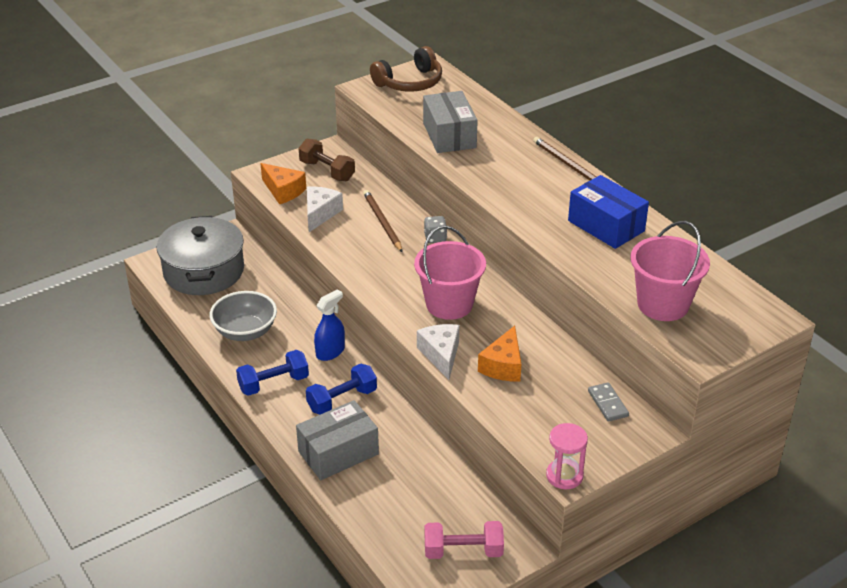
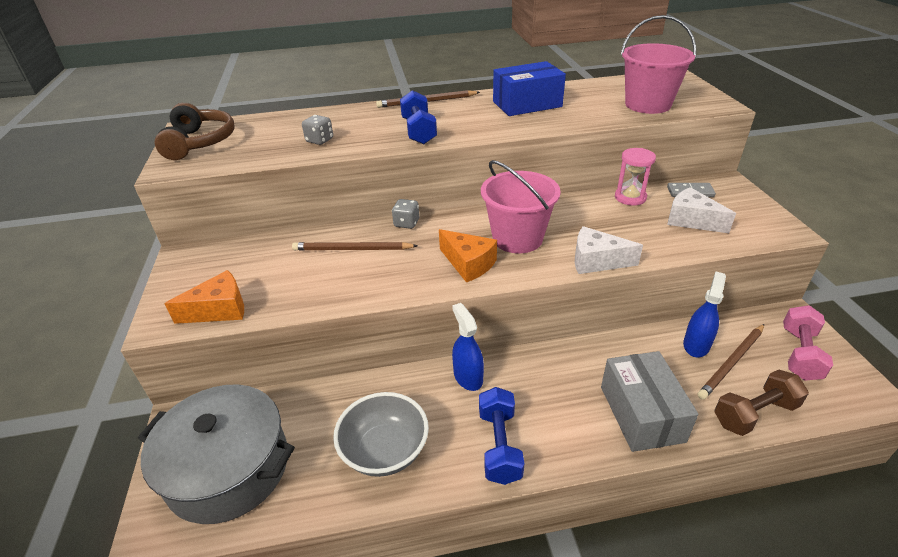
camera: 65 degrees left, 0 degrees up
(320, 214) = (295, 289): white cheese -> white cheese (691, 220)
(327, 171) = (220, 266): brown dumbbell -> brown dumbbell (754, 414)
(342, 400) = (553, 387): blue dumbbell -> blue dumbbell (419, 131)
(426, 504) = (731, 363): none -> brown pencil
(438, 480) = (696, 345): none -> blue spray bottle
(449, 135) = (319, 140): grey box -> grey dice
(503, 366) = (625, 229): orange cheese -> orange cheese (468, 264)
(564, 476) = (787, 233): pink hourglass -> pink hourglass (630, 197)

